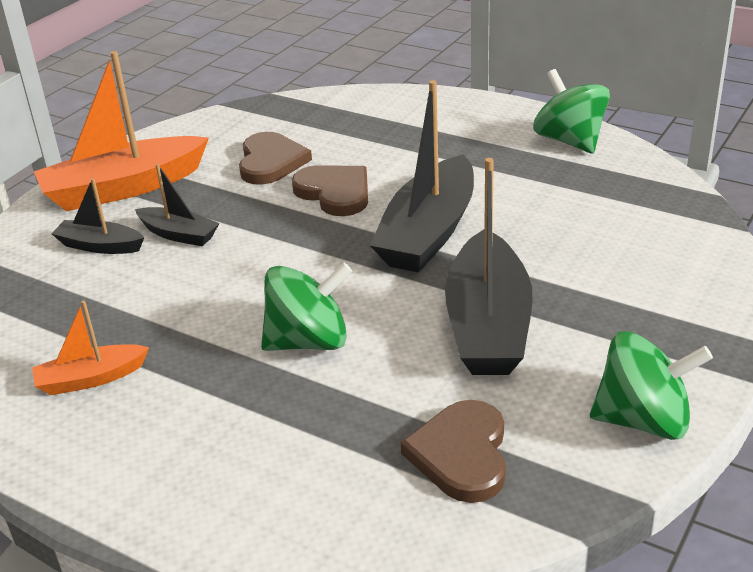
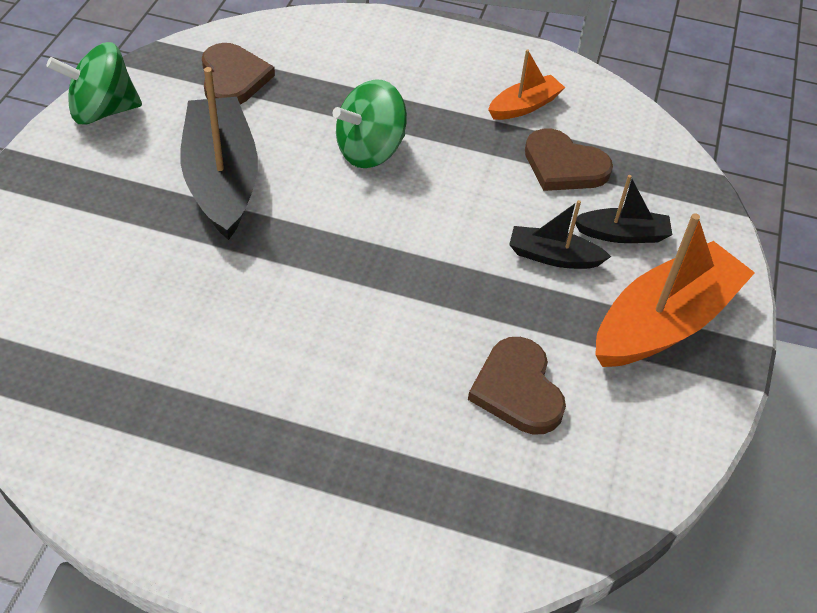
camera: 160 degrees right, 15 degrees up
(335, 193) = (415, 338): brown heart -> brown heart (564, 165)
(428, 233) = (292, 283): black boat -> none
(570, 141) = (126, 478): green spinning top -> none

